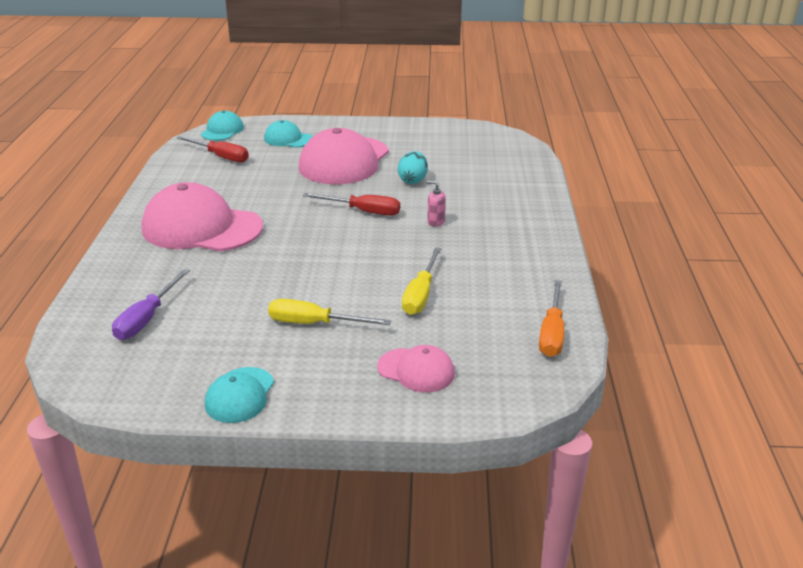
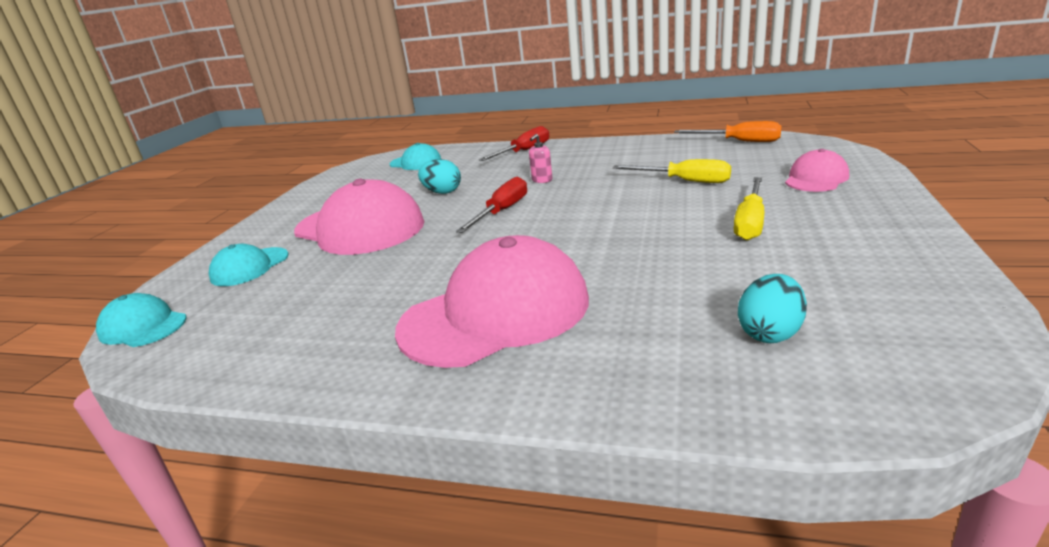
camera: 75 degrees left, 5 degrees down
(147, 318) = (770, 333): purple screwdriver -> turquoise egg
(201, 228) = (495, 313): pink cap -> pink cap turned 150 degrees counterclockwise
(220, 157) = (250, 319): red screwdriver -> red screwdriver (524, 151)
(240, 395) = (914, 250): turquoise cap -> turquoise cap (416, 162)

